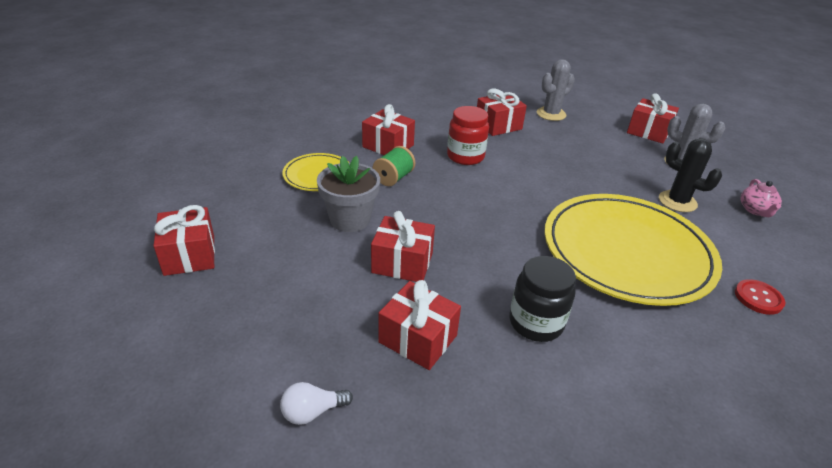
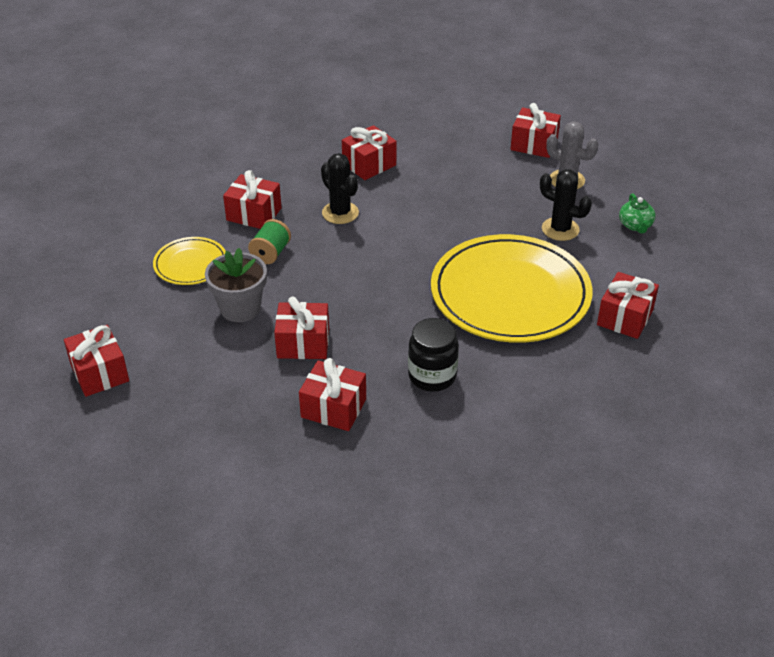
camera: 10 degrees left, 5 degrees up
(312, 412) = (263, 479): white light bulb -> none
(465, 156) = (340, 213): red jar -> black cactus
(551, 114) = (426, 138): grey cactus -> none
(755, 210) = (635, 225): pink teapot -> green teapot
(758, 298) = (625, 317): red button -> red gift

